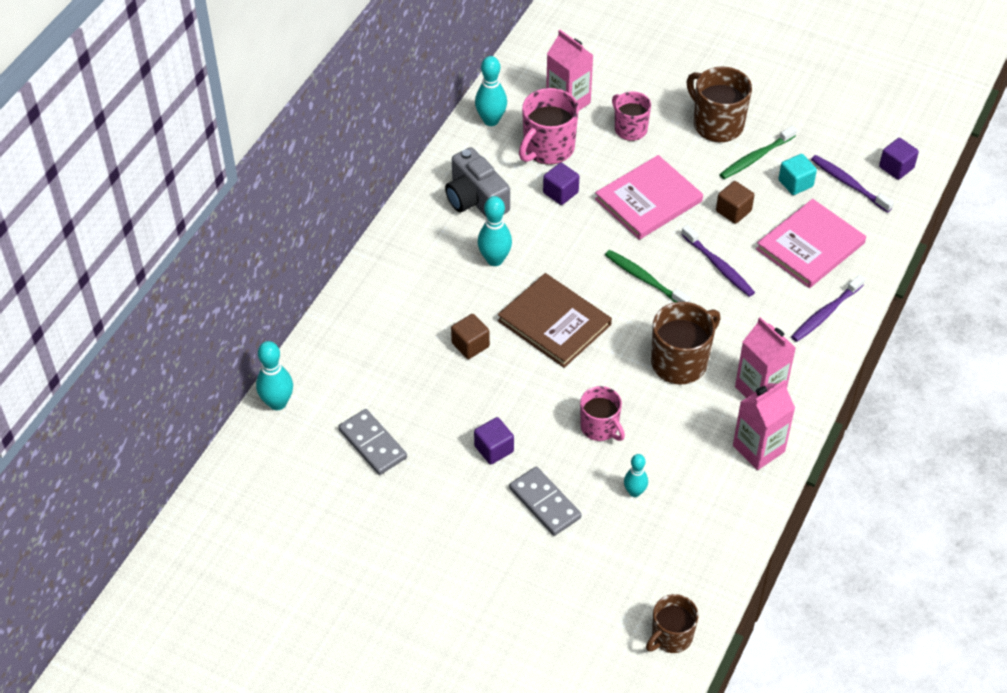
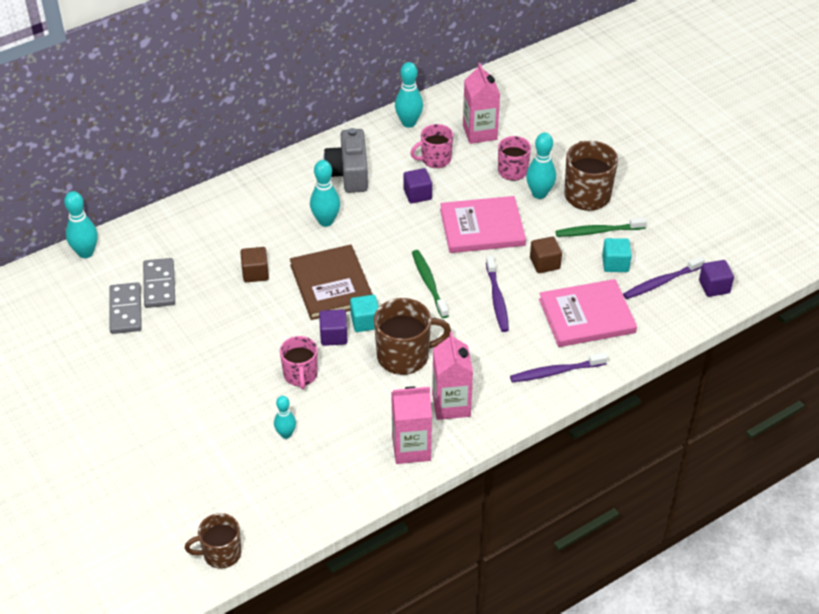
camera: 30 degrees right, 5 degrees down
(494, 449) = (208, 354): purple cube -> purple cube (333, 336)
(545, 503) = (212, 410): grey domino -> grey domino (159, 285)
(548, 148) = (435, 159): pink mug -> pink mug, size x0.65
(617, 345) = (365, 322): none -> turquoise cube
(673, 142) = (539, 194): none -> turquoise bowling pin
(848, 184) = (661, 282): purple toothbrush -> purple toothbrush turned 105 degrees counterclockwise

